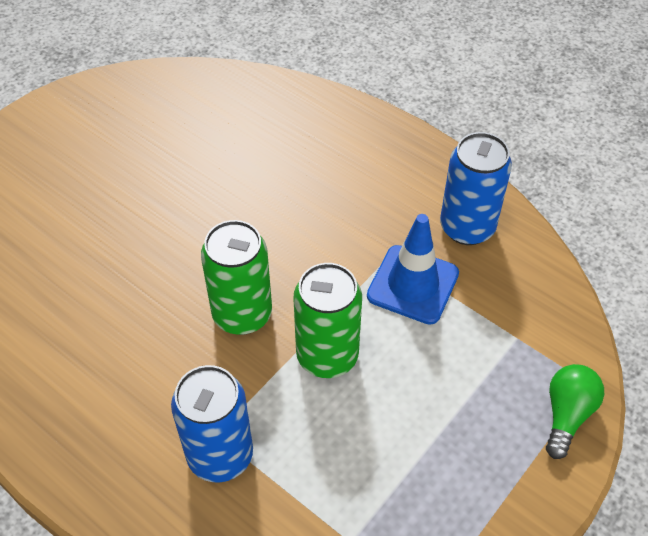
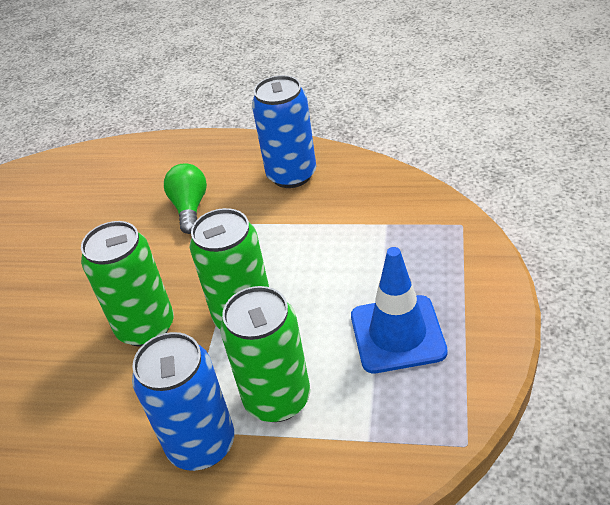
camera: 25 degrees left, 10 degrees down
(304, 454) = (277, 399): none -> green can
(413, 284) = (278, 232): blue traffic cone -> blue traffic cone (397, 334)
(567, 414) = (464, 252): green light bulb -> green light bulb (190, 208)

